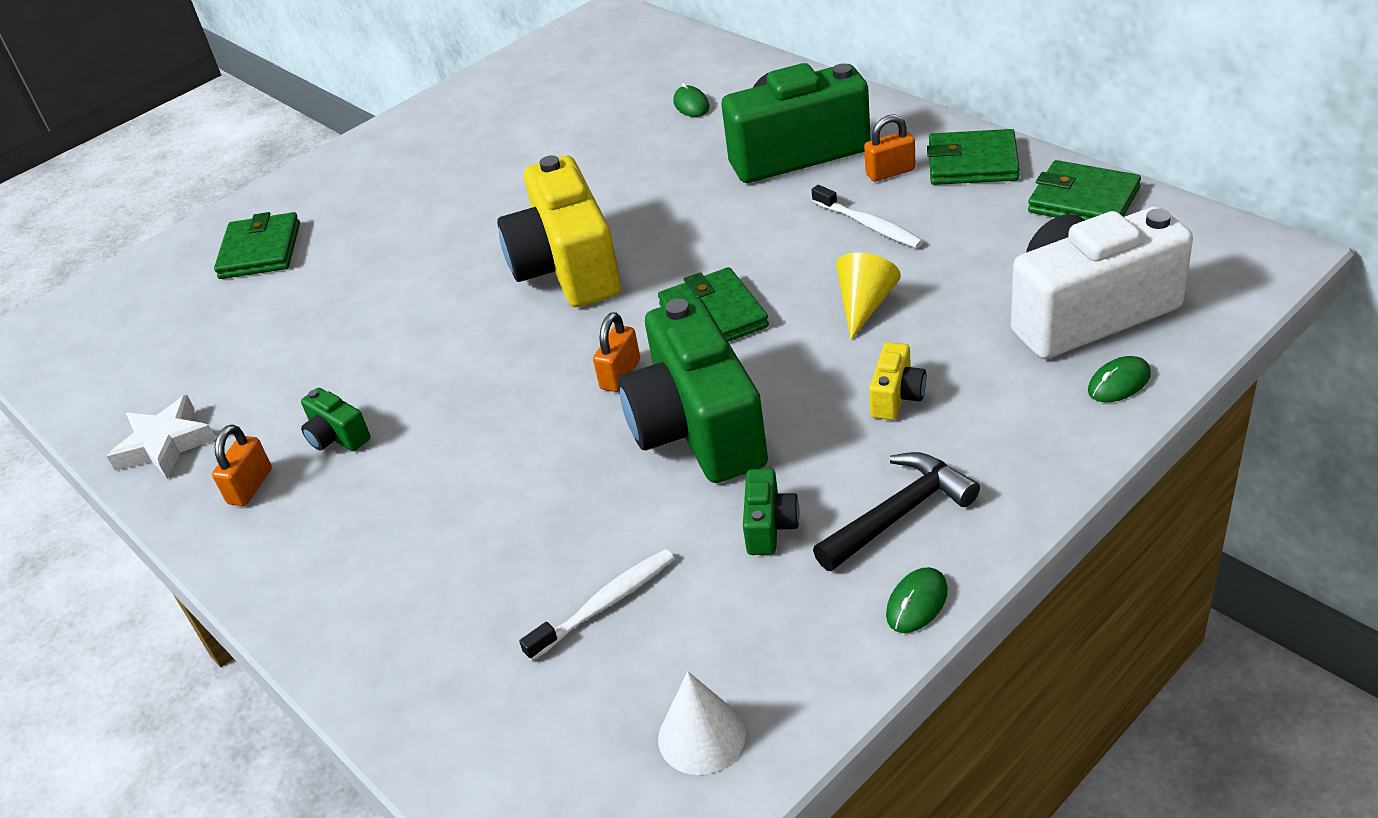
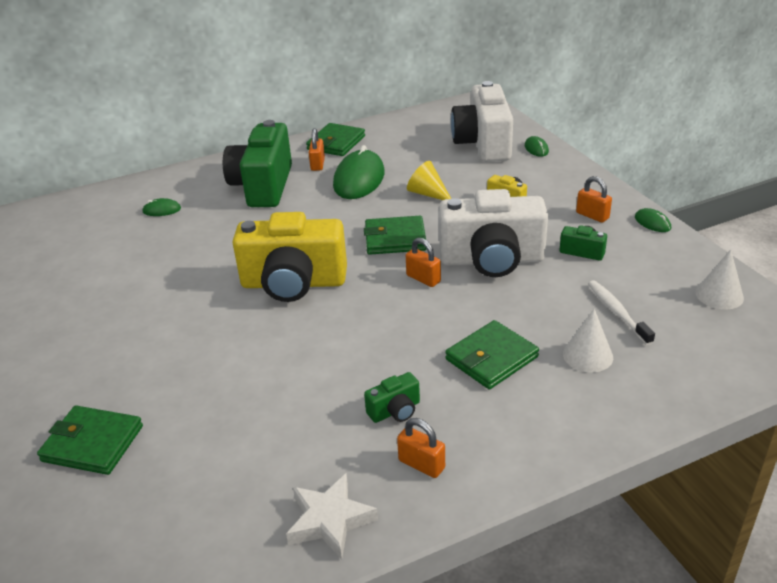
camera: 75 degrees left, 5 degrees down
(485, 591) = (587, 355): none -> white cone
(697, 429) = (492, 260): green camera -> white camera
(868, 225) = (359, 179): white toothbrush -> green mouse
(899, 514) = (592, 215): black hammer -> orange padlock
(1083, 200) = (398, 126): green wallet -> green wallet (491, 358)

